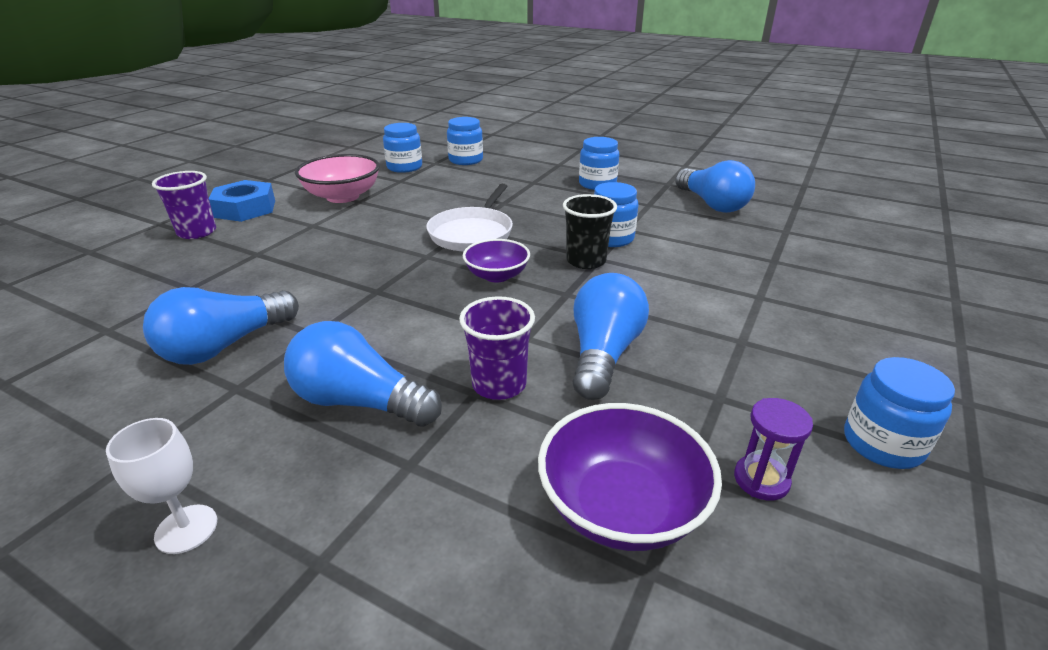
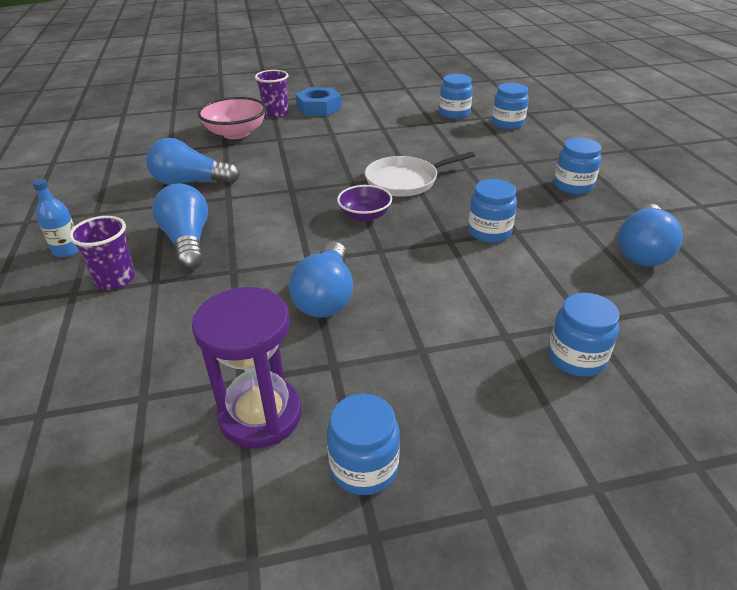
camera: 50 degrees right, 5 degrees up
(186, 529) = (67, 250): white goblet -> blue bottle
(343, 196) = (379, 121): pink bowl -> pink bowl (236, 133)
(499, 384) = (249, 274): purple cup -> purple cup (115, 279)
(586, 261) = (437, 237): black cup -> none
(603, 354) = (326, 296): blue light bulb -> blue light bulb turned 120 degrees clockwise
(622, 507) = (184, 366): purple bowl -> none
(761, 480) = (260, 415): purple hourglass -> purple hourglass, size x1.97
(812, 284) = (576, 358): none -> blue jar

